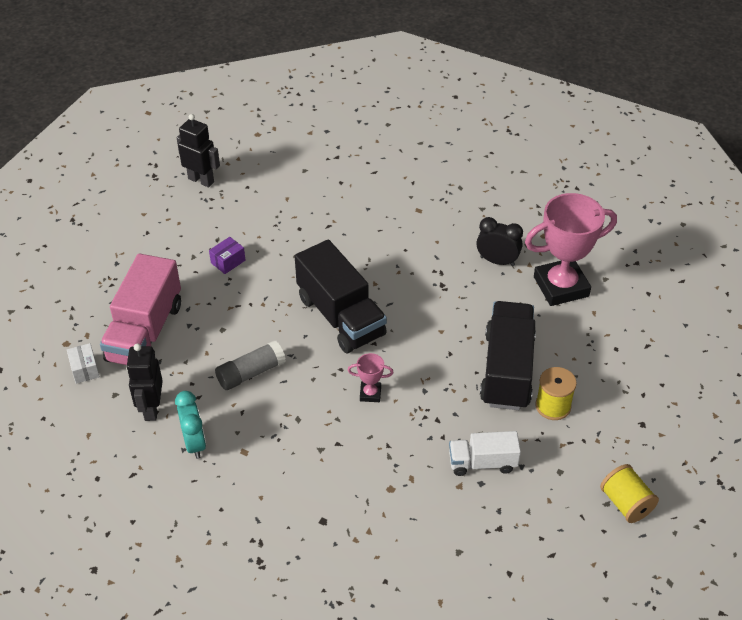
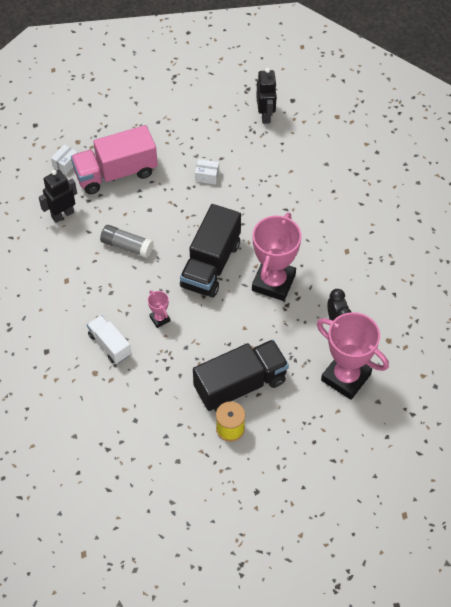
camera: 55 degrees right, 10 degrees up
(194, 443) = (54, 252): turquoise clock -> none
(228, 261) = (207, 176): purple box -> white box
(406, 280) = (273, 282): none -> pink trophy
(482, 463) = (151, 412): white truck -> white truck (110, 345)
(626, 503) = (179, 513): yellow spool -> none

